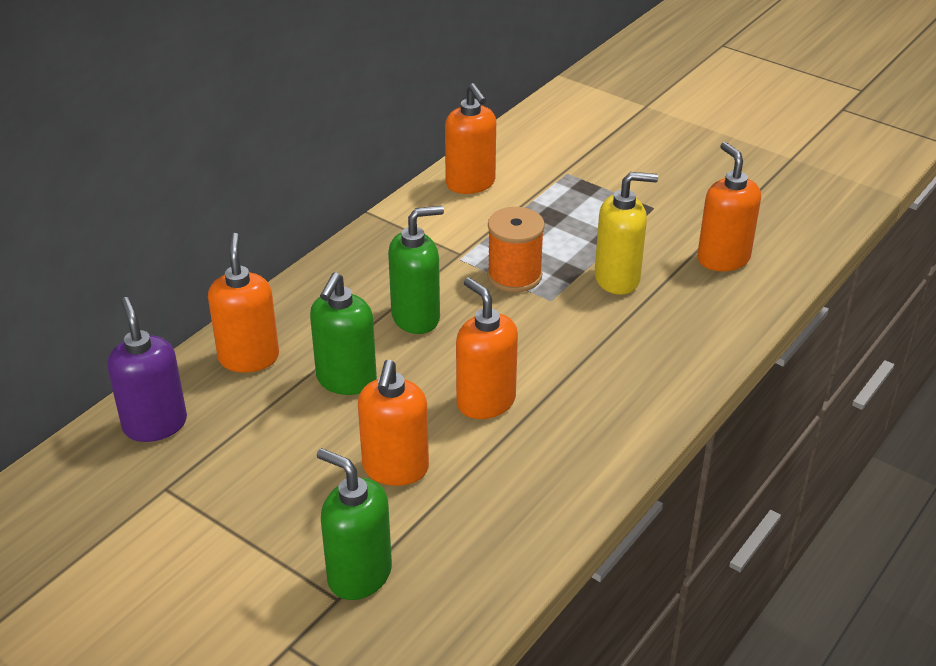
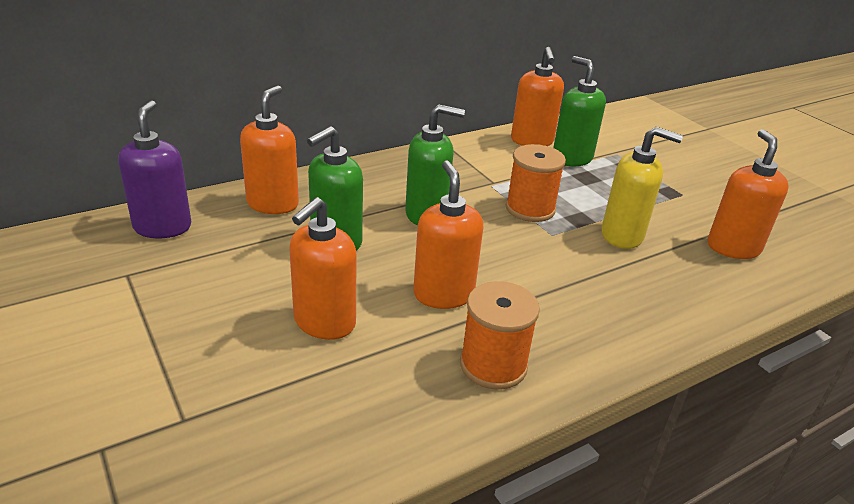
camera: 20 degrees right, 5 degrees down
(359, 575) = (219, 405): green soap dispenser -> green soap dispenser (571, 158)
(568, 455) = (493, 365): none -> orange spool

